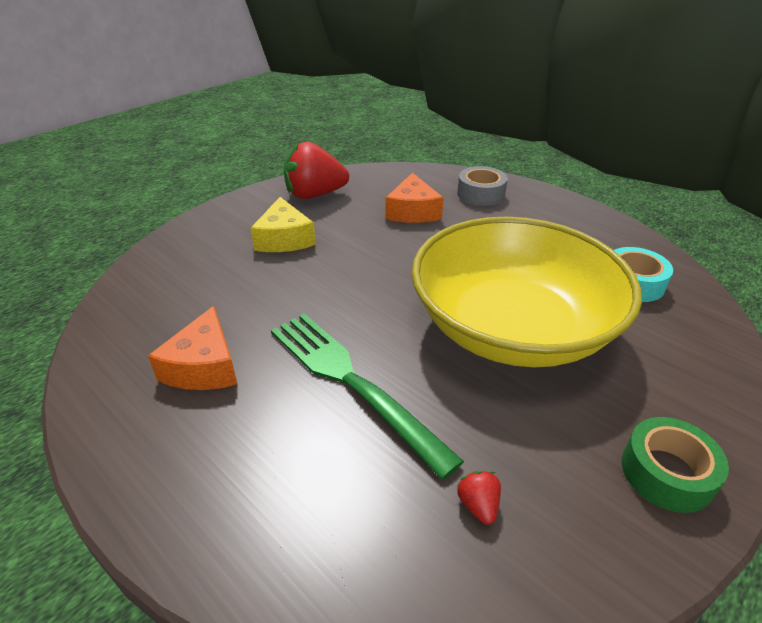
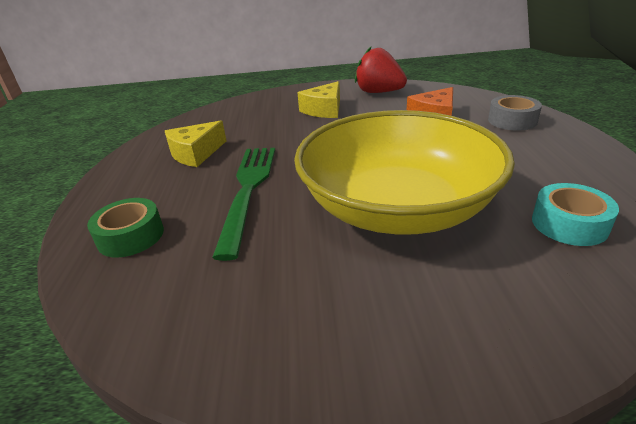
camera: 45 degrees right, 5 degrees down
(204, 366) = (195, 153): orange cheese -> yellow cheese
(478, 505) = (213, 284): red strawberry -> none
(666, 473) = (367, 355): green tape -> green tape (131, 236)

